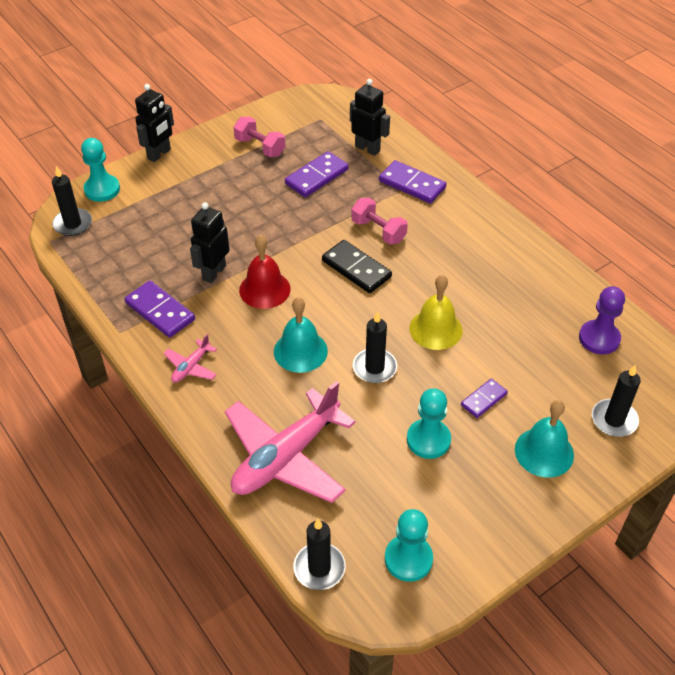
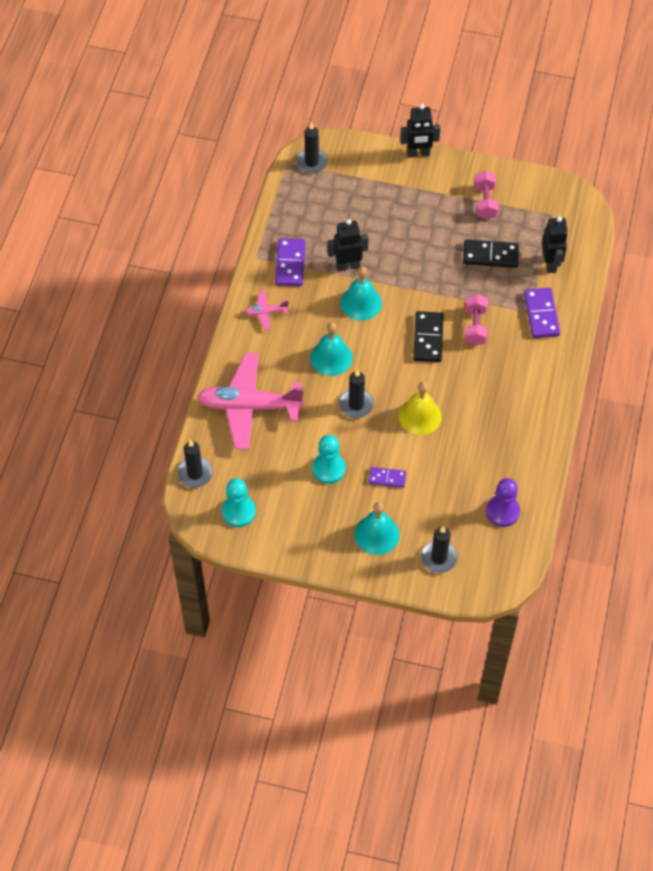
camera: 50 degrees right, 10 degrees up
(102, 189) = (355, 151): turquoise pawn -> none
(264, 289) = (361, 303): red bell -> turquoise bell
(317, 177) = (490, 255): purple domino -> black domino

